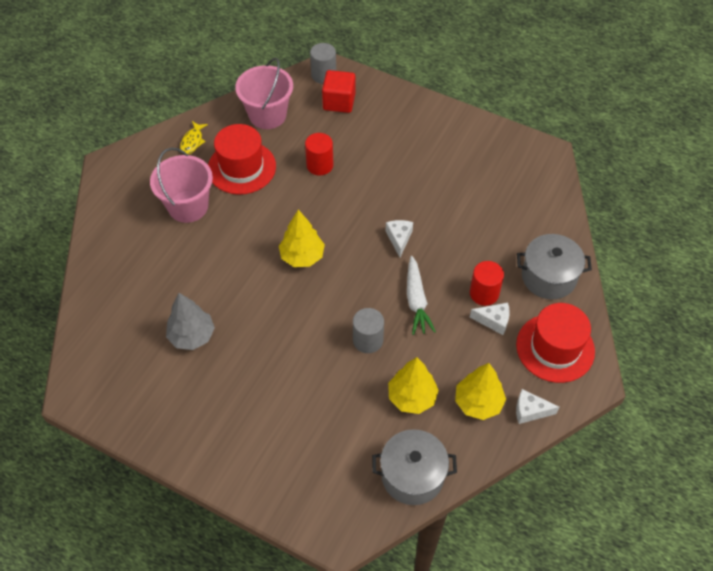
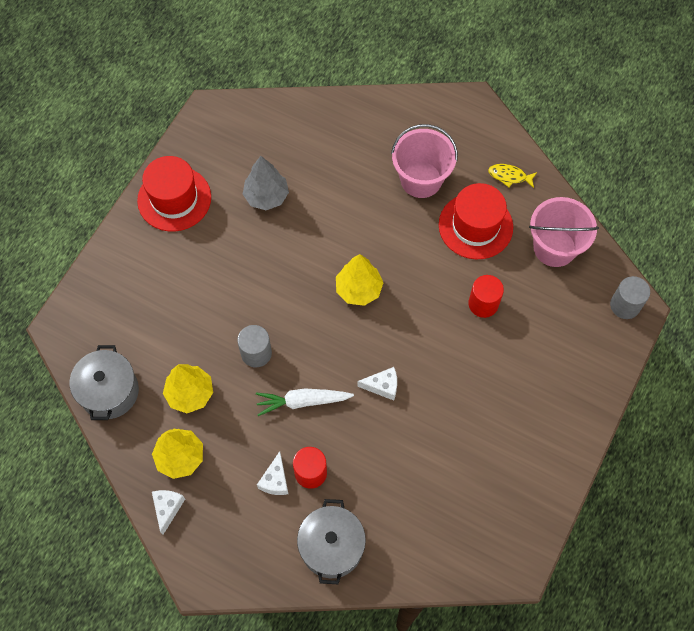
camera: 90 degrees right, 10 degrees up
(339, 102) = (582, 323): red cube -> none
(555, 348) = (240, 543): red hat -> red hat (174, 199)

